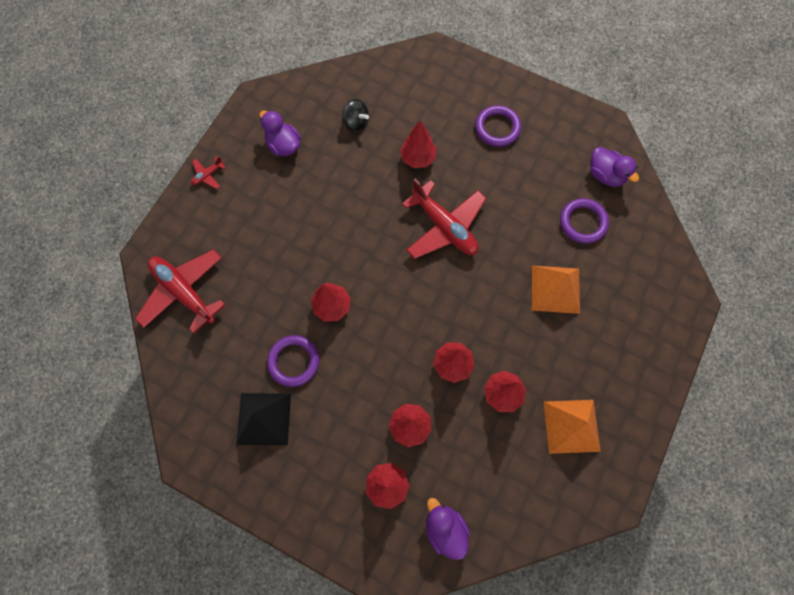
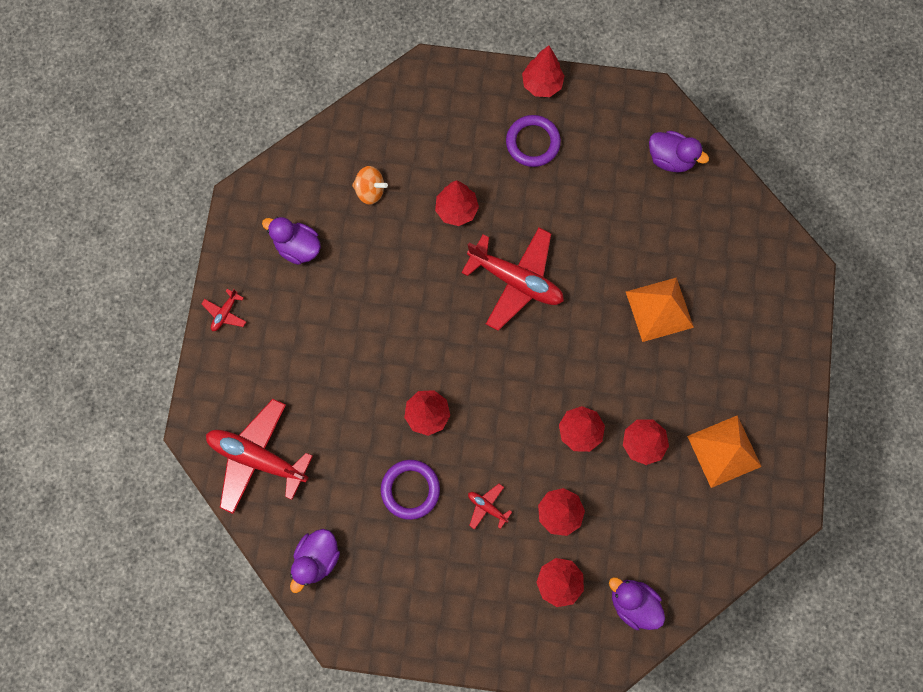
camera: 20 degrees left, 5 degrees up
(196, 389) = (317, 557): none -> purple duck
(264, 419) = (403, 562): black pyramid -> none
(351, 399) = (487, 507): none -> red plane
(356, 123) = (370, 191): black spinning top -> orange spinning top
(520, 88) = (542, 84): none -> red tree
(583, 222) = (663, 223): purple ring -> none

